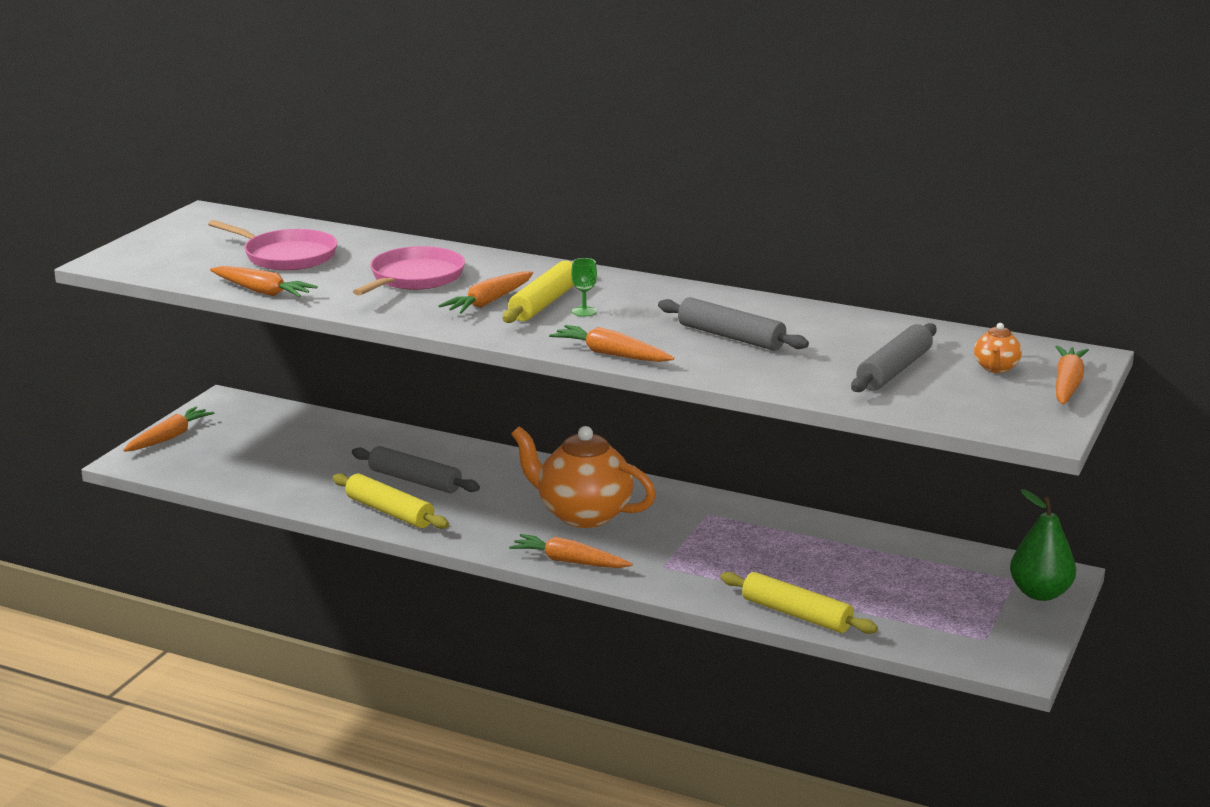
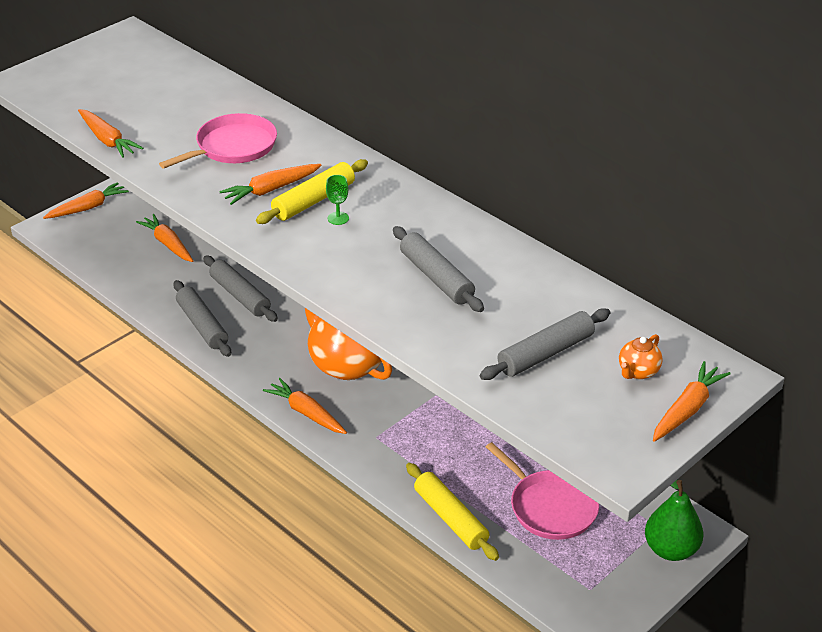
camera: 20 degrees right, 15 degrees up
(286, 256) = (153, 99): pink pan -> pink pan (549, 507)
(389, 512) = (202, 325): yellow rolling pin -> grey rolling pin
(611, 354) = (323, 278): orange carrot -> orange carrot (168, 244)

